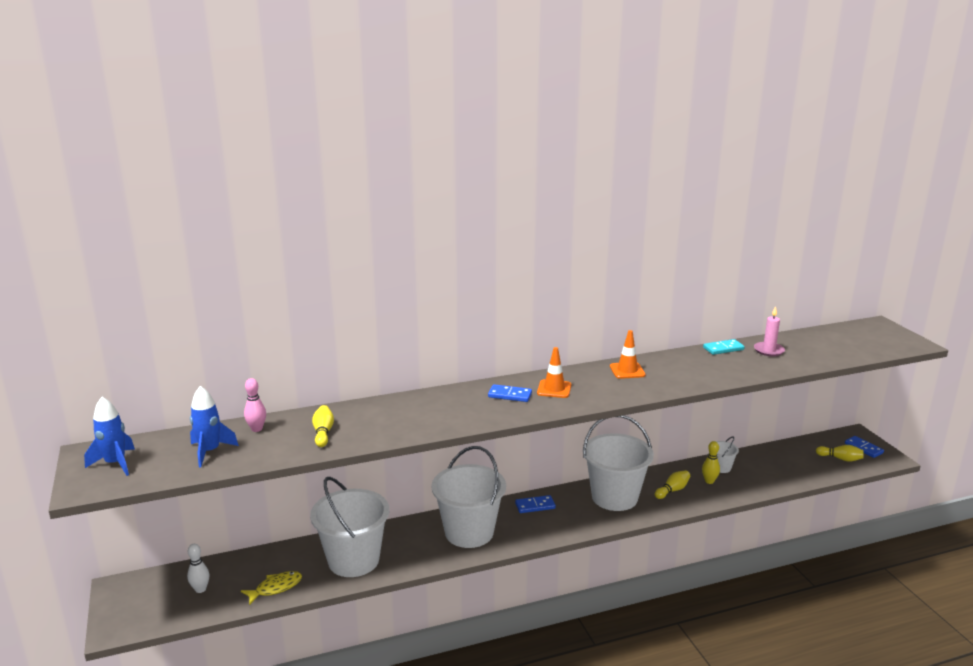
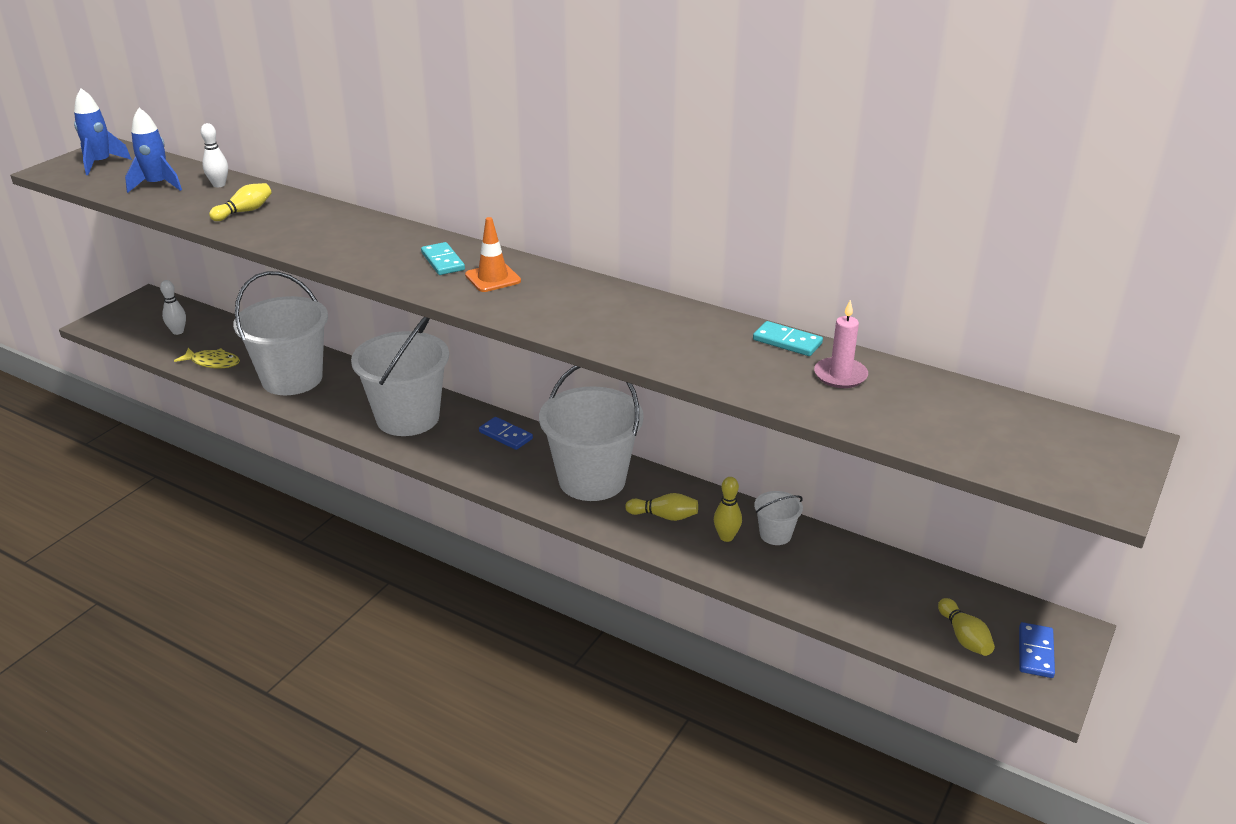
camera: 50 degrees right, 10 degrees up
(257, 429) = (219, 185): pink bowling pin -> white bowling pin
(510, 395) = (442, 261): blue domino -> turquoise domino
(627, 371) = (609, 302): orange traffic cone -> none

